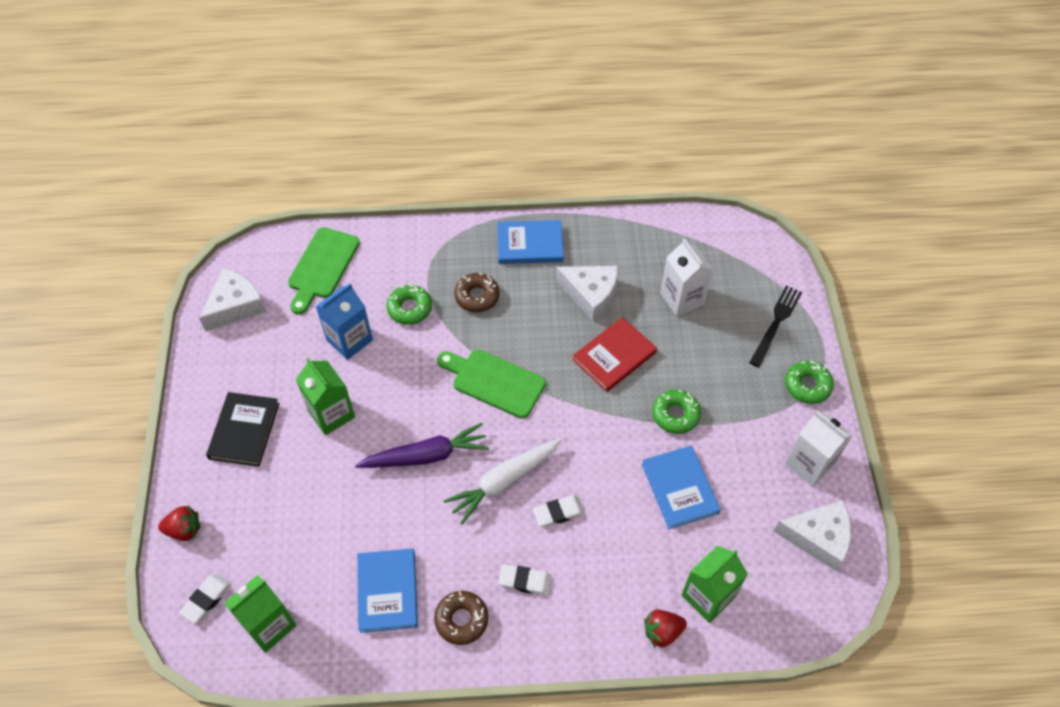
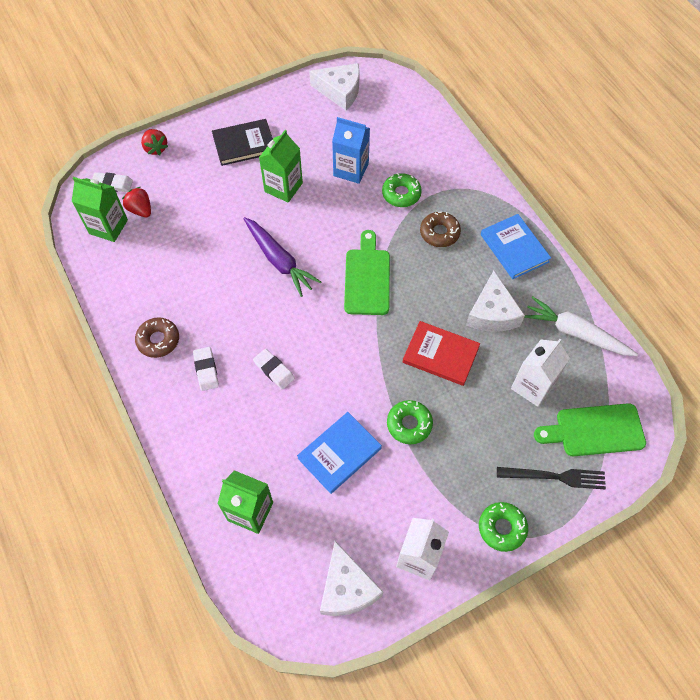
camera: 65 degrees right, 5 degrees up
(322, 267) = (404, 124): green cutting board -> green cutting board (595, 430)
(387, 591) = (161, 284): blue book -> none
(504, 482) = (283, 321): white carrot -> white carrot (575, 333)
(662, 632) = (205, 486): red strawberry -> red strawberry (140, 210)

